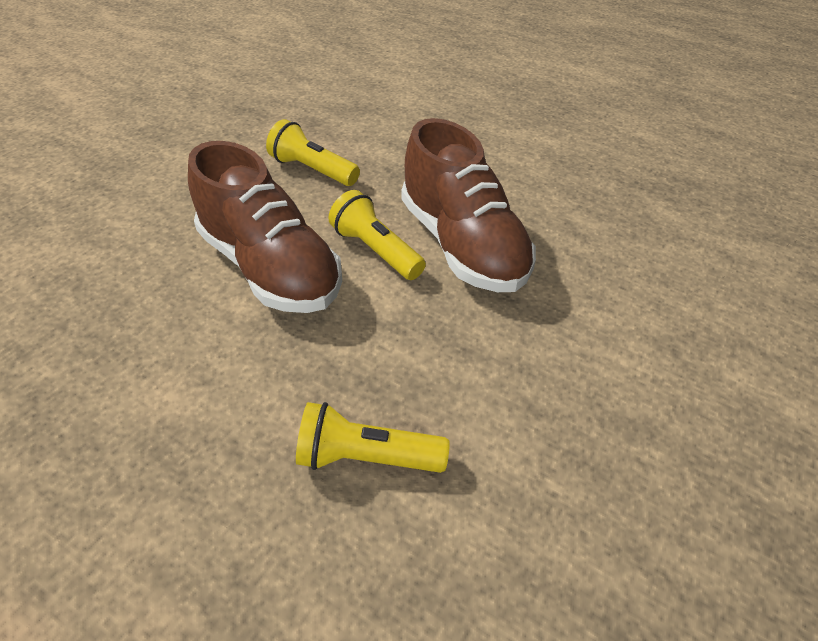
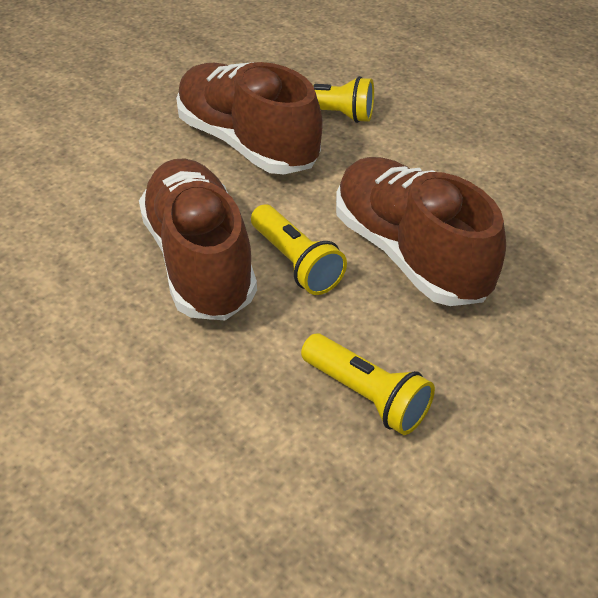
camera: 170 degrees left, 0 degrees up
(464, 388) = (247, 143): none -> brown shoe

